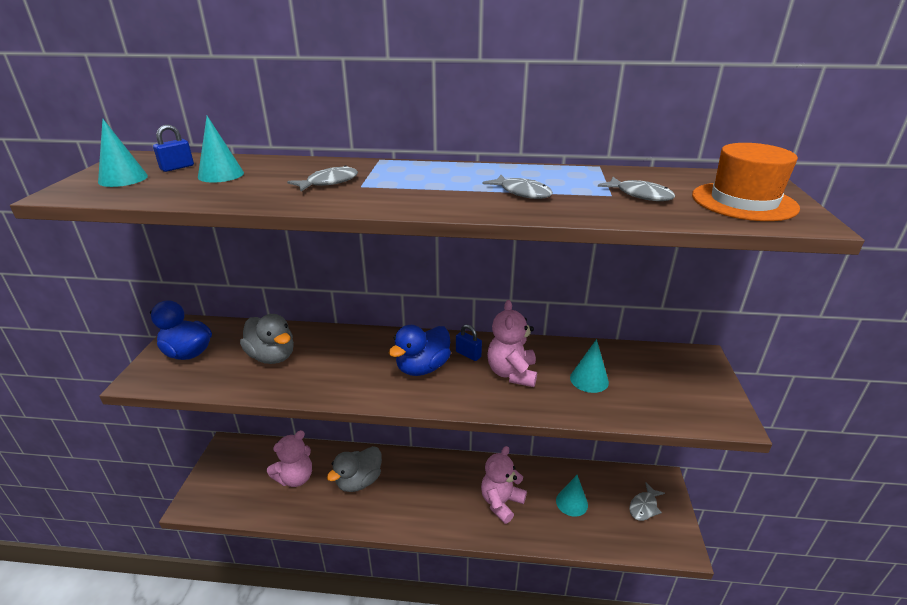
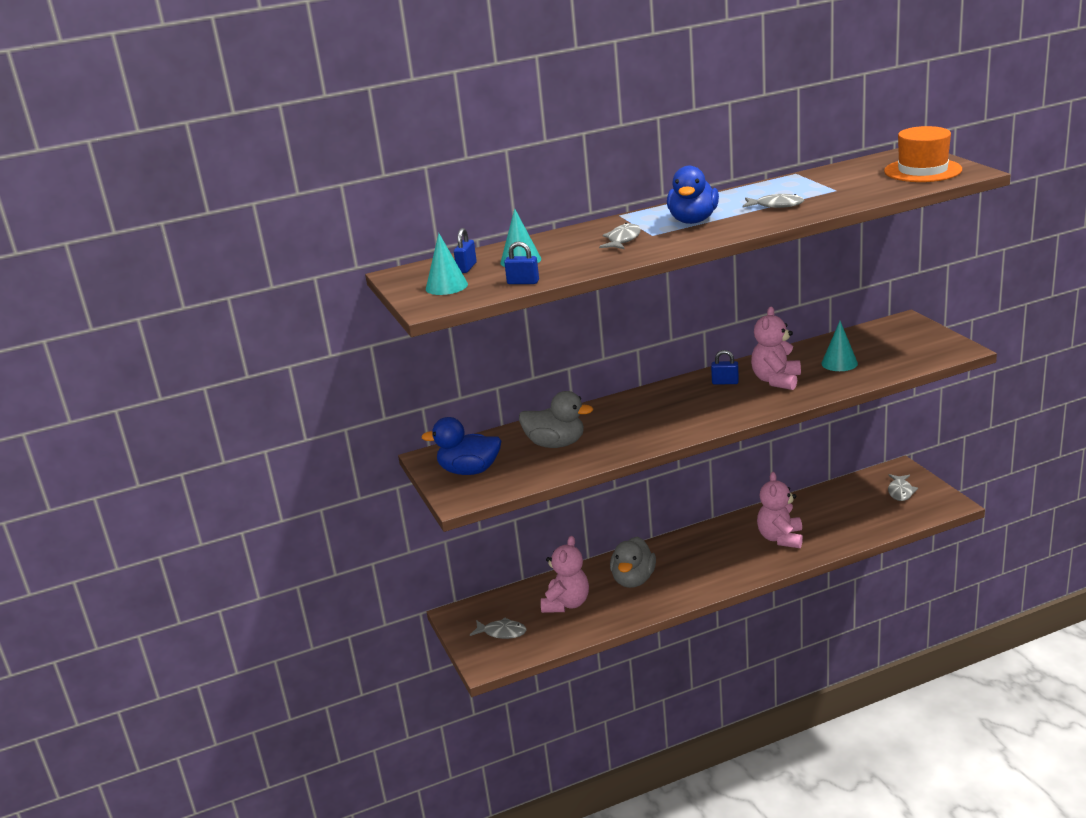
camera: 25 degrees left, 5 degrees down
(169, 195) = (523, 282): none -> blue padlock
(422, 368) = (700, 403): blue duck -> blue duck (693, 221)
(512, 373) = (776, 380): pink teddy bear -> pink teddy bear turned 45 degrees clockwise
(571, 502) = (840, 513): turquoise cone -> none
(640, 195) = (854, 185): grey fish -> grey fish (502, 632)

